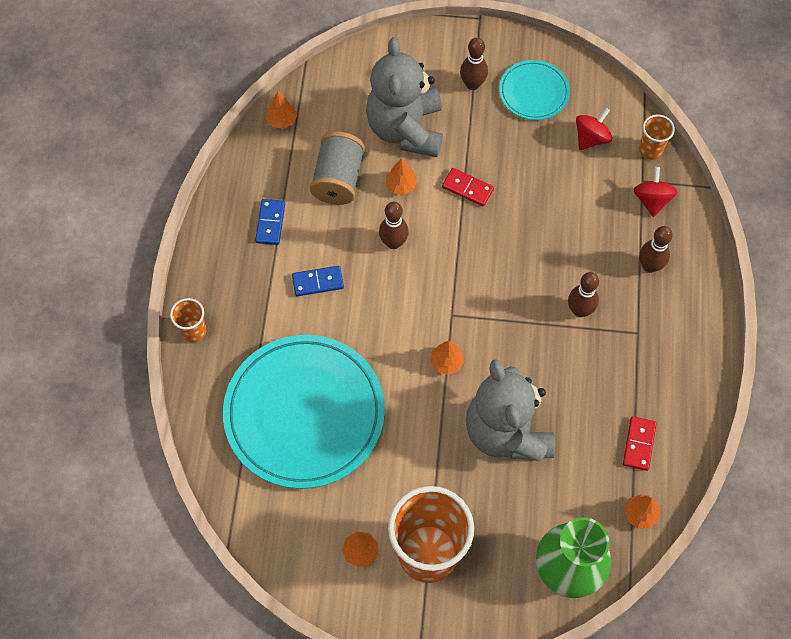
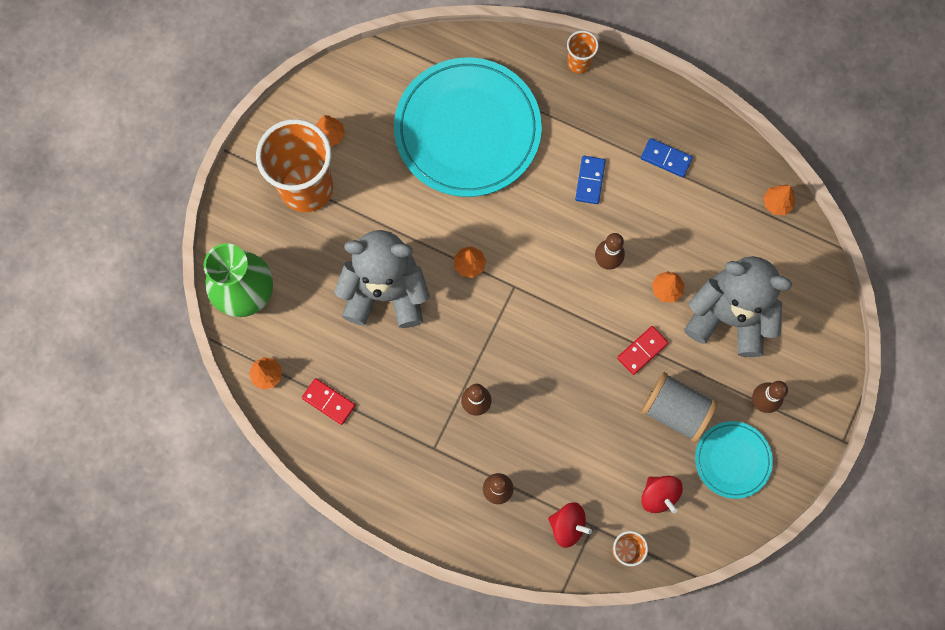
camera: 110 degrees right, 10 degrees up
(338, 179) = (693, 234): grey spool -> grey spool (675, 410)

